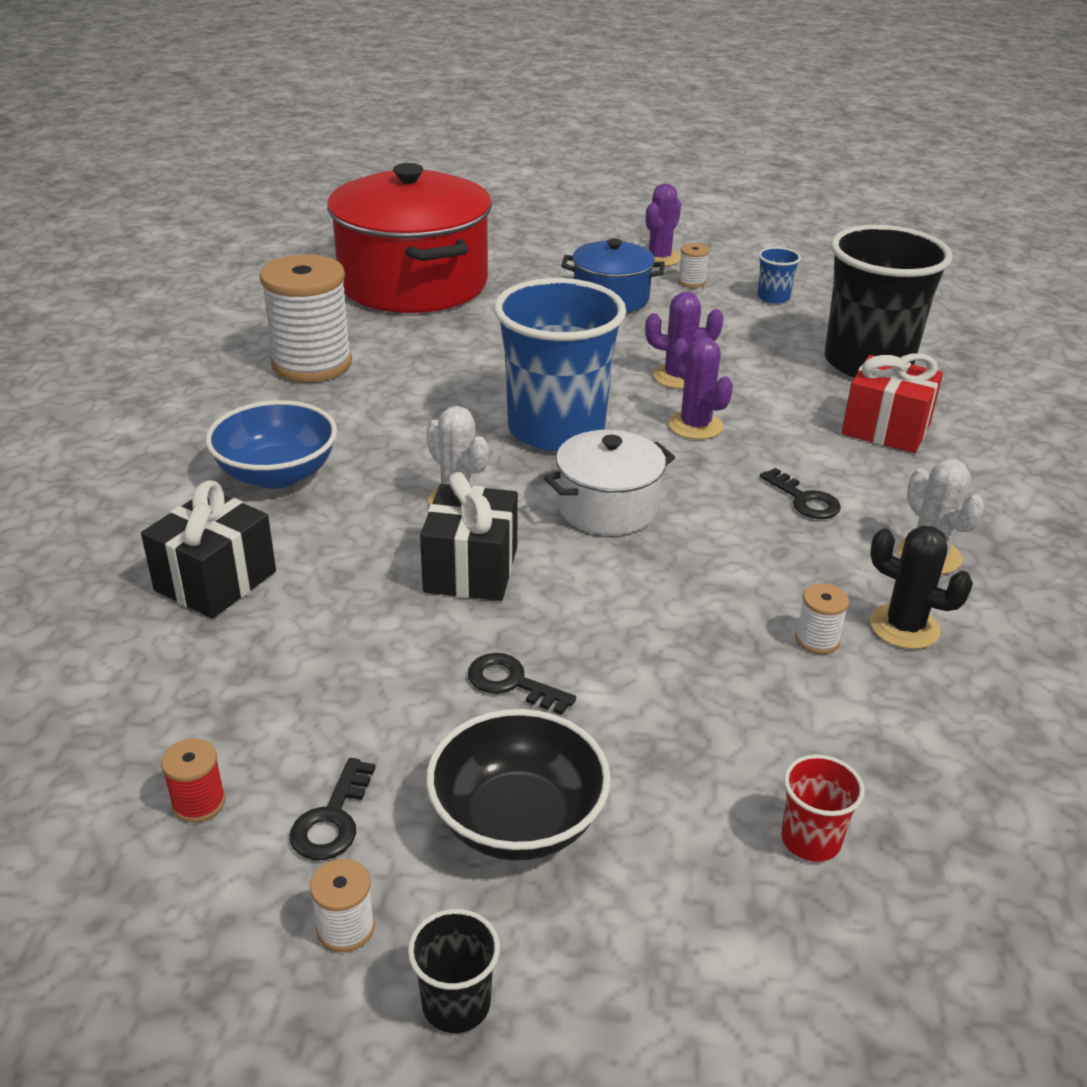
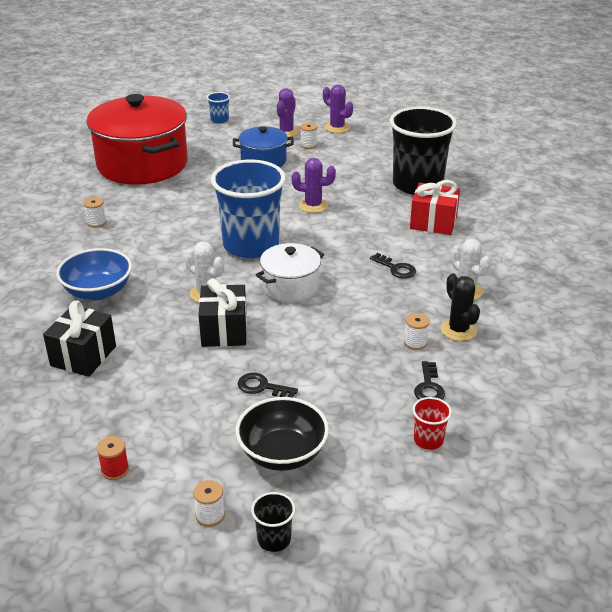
camera: 10 degrees left, 0 degrees up
(312, 364) = (96, 222): white spool -> white spool, size x0.41
(332, 819) = (188, 467): black key -> black key (429, 387)
(695, 426) = (328, 233): purple cactus -> purple cactus (337, 127)
(773, 297) = (358, 150): blue cup -> blue cup (219, 120)
(904, 627) = (458, 330): black cactus -> black cactus turned 45 degrees clockwise

